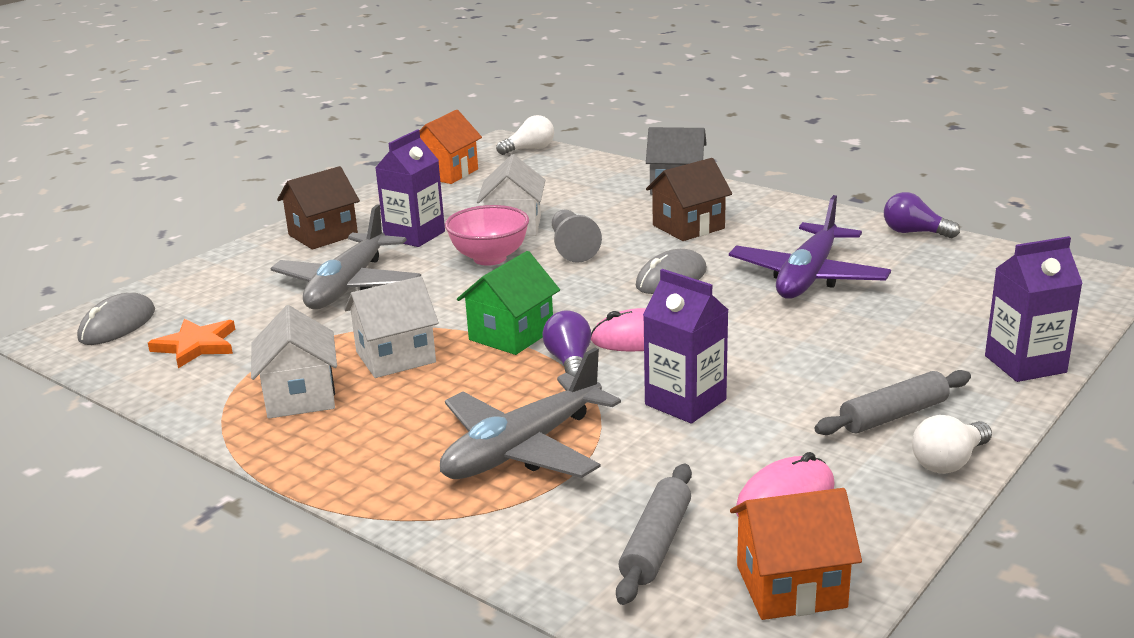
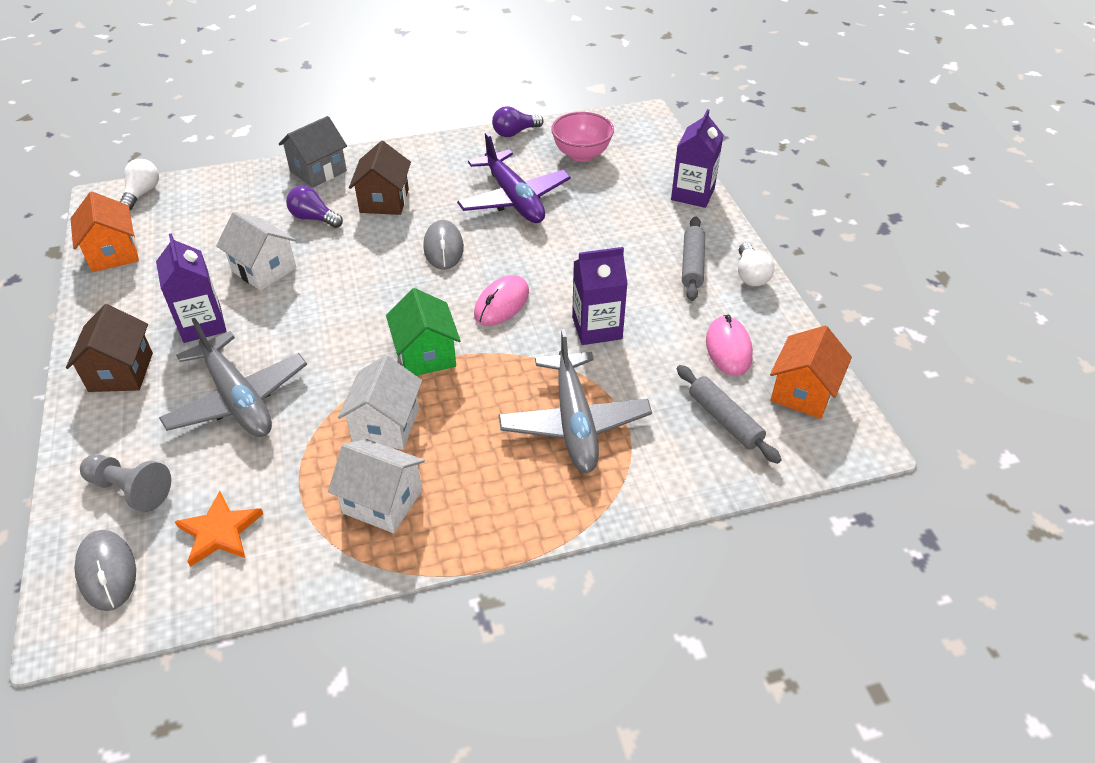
camera: 55 degrees left, 20 degrees up
(489, 258) = (299, 307): pink bowl -> pink bowl (581, 154)
(570, 362) = (495, 348): purple light bulb -> purple light bulb (313, 218)
(572, 248) = (340, 263): grey pawn -> grey pawn (130, 490)

